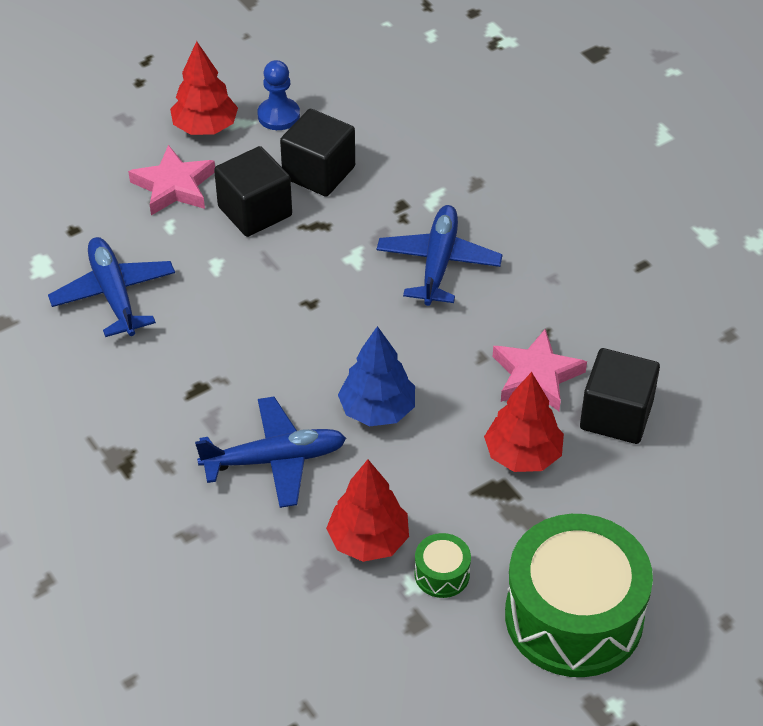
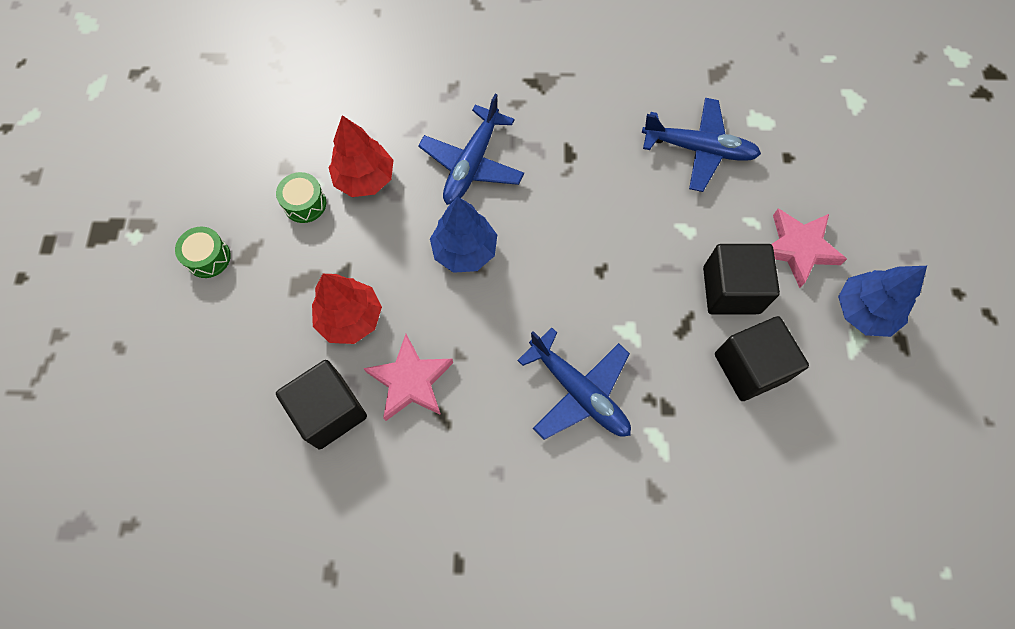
camera: 125 degrees right, 20 degrees up
(205, 127) = (864, 311): red tree -> blue tree
(278, 116) = (848, 380): blue pawn -> none
(574, 616) = (208, 257): green drum -> green drum, size x0.41

